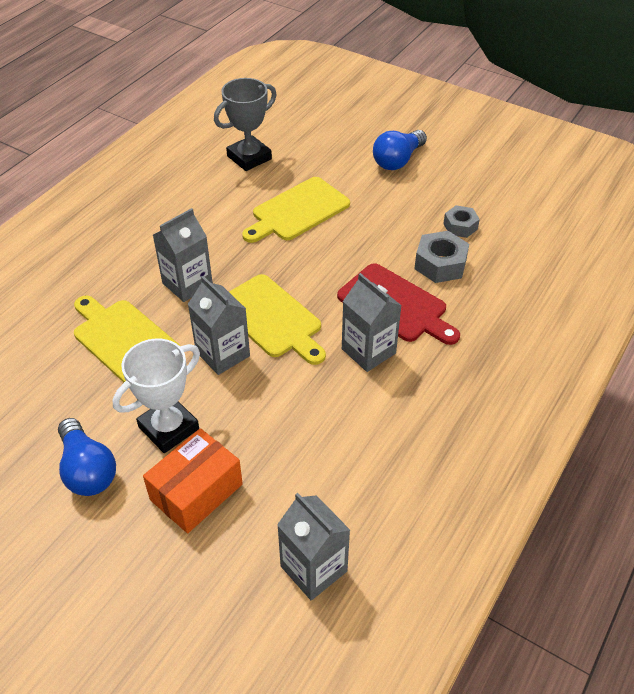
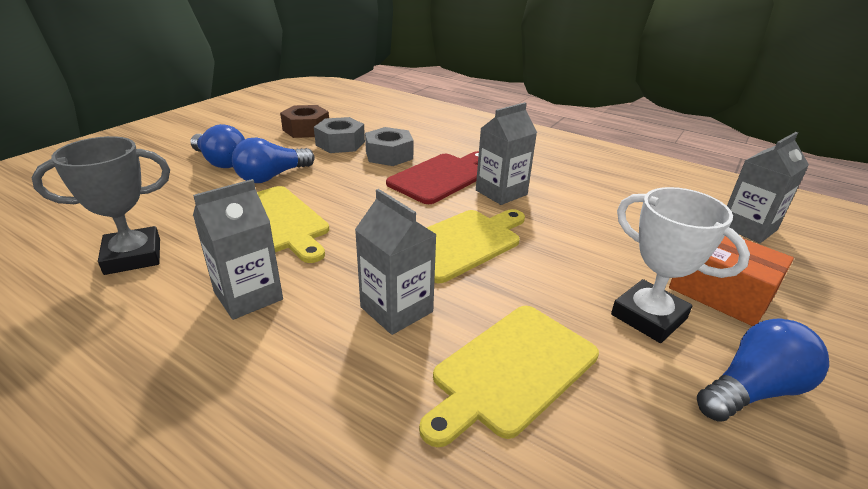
camera: 90 degrees left, 15 degrees down
(223, 354) = (521, 277): grey carton -> grey carton (248, 296)
(249, 157) = (133, 256): grey trophy -> grey trophy turned 75 degrees counterclockwise
(374, 194) = (272, 176): none -> blue light bulb
(460, 226) = (340, 143): grey nut -> grey nut, size x1.52
(490, 198) = (306, 129): none -> brown nut

